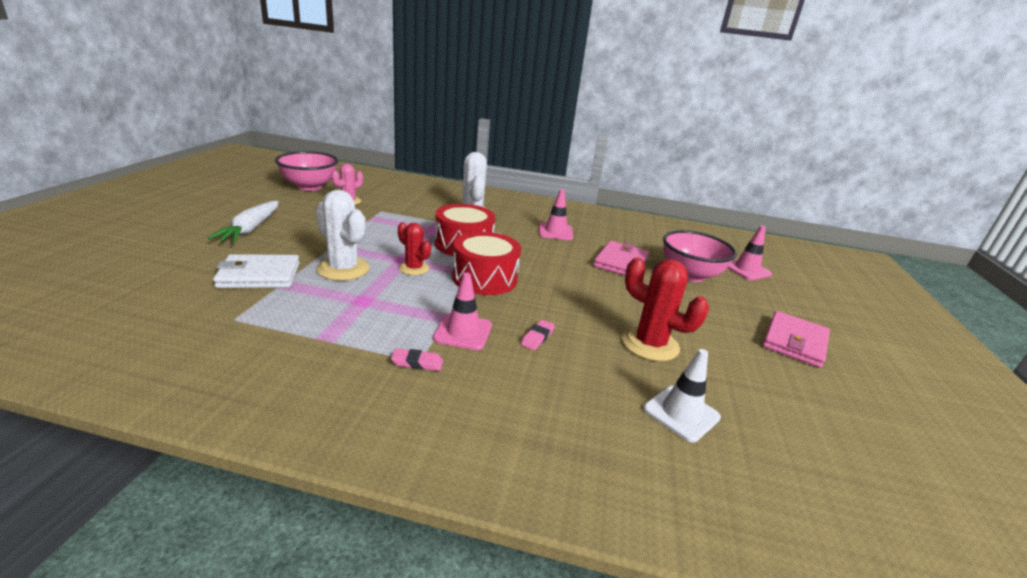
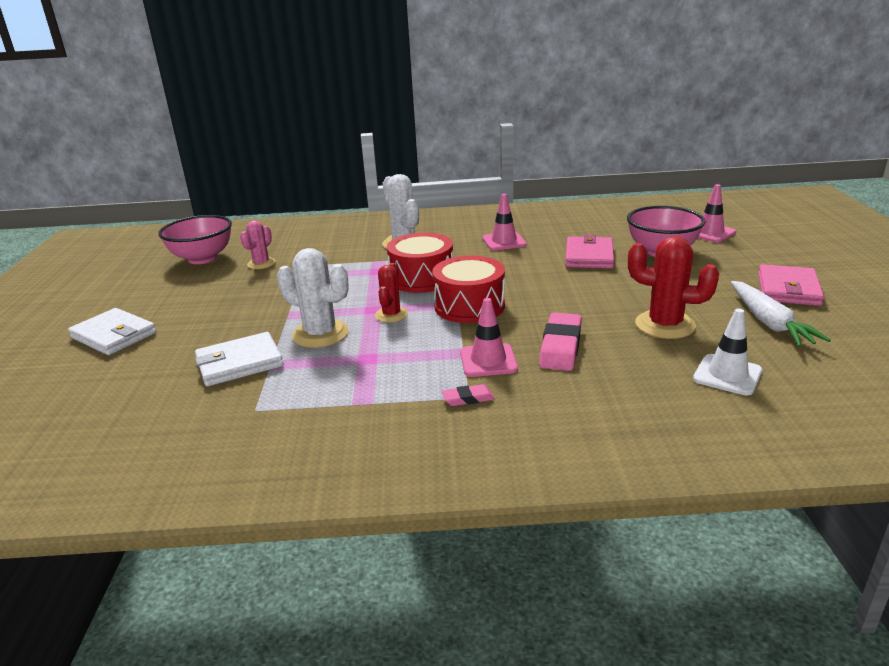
camera: 10 degrees left, 0 degrees up
(190, 227) = (114, 335): none -> white wallet
(251, 229) = (183, 320): white carrot -> white carrot (769, 323)
(414, 268) = (391, 315): red cactus -> red cactus turned 75 degrees clockwise
(537, 337) = (560, 347): pink eraser -> pink eraser, size x1.93

